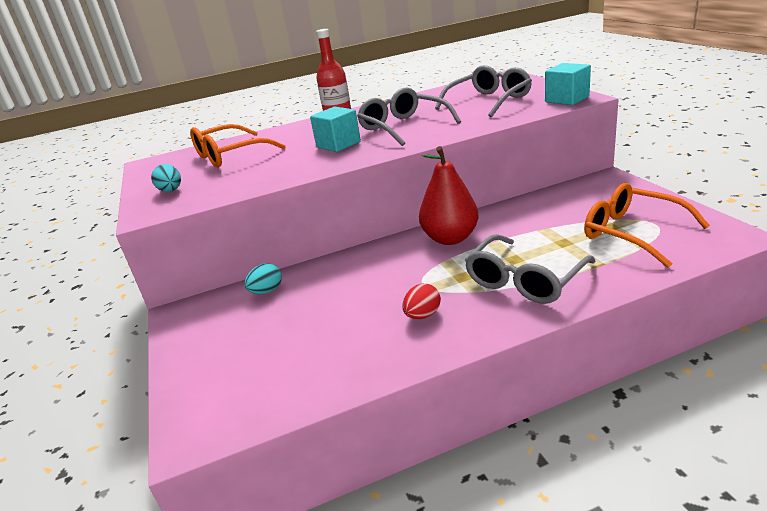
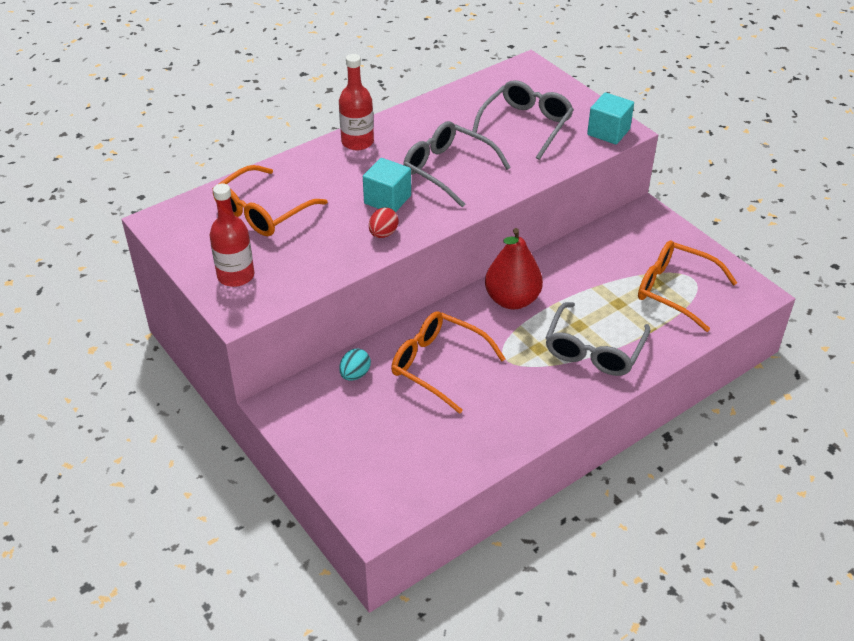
camera: 20 degrees left, 15 degrees up
(171, 191) = (236, 276): turquoise egg -> red bottle
(350, 287) = (437, 365): none -> orange glasses
(422, 315) = (517, 393): red egg -> red egg (383, 234)

